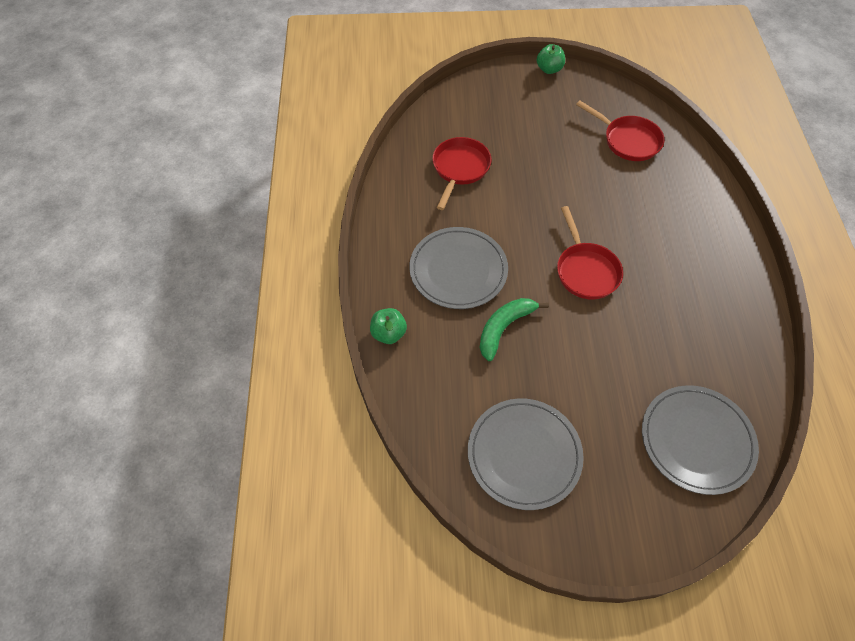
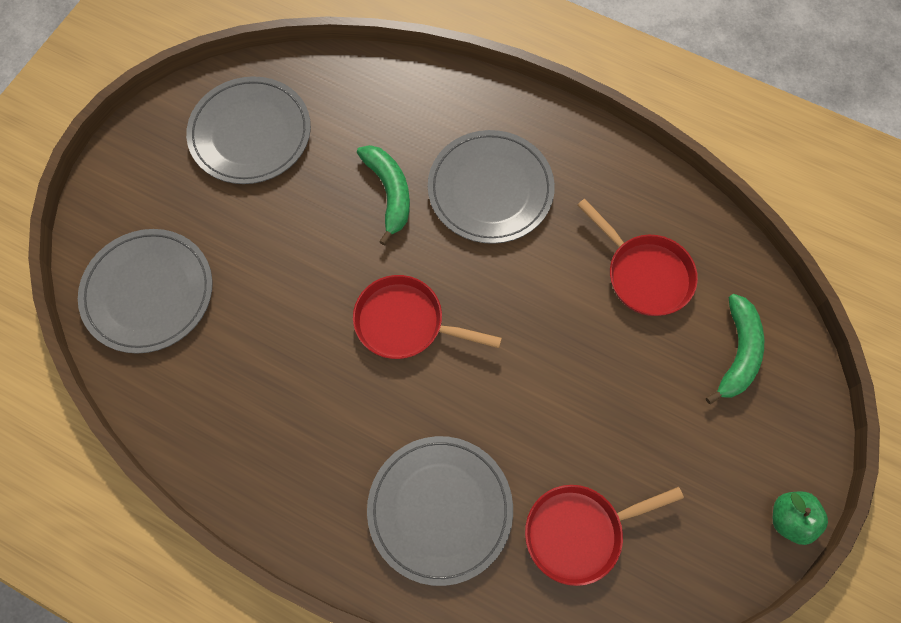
camera: 120 degrees right, 10 degrees up
(388, 333) = (453, 86): green apple -> none
(477, 114) = (737, 353): none -> green banana
(672, 201) = (440, 510): none -> grey plate

